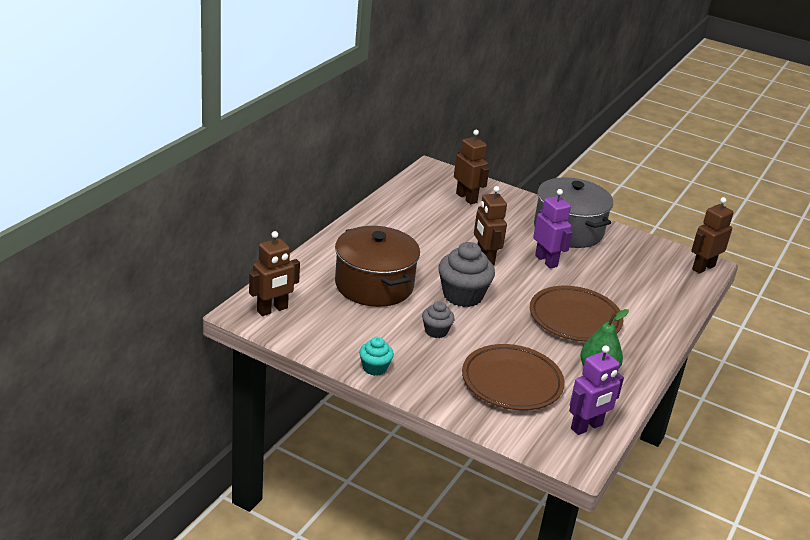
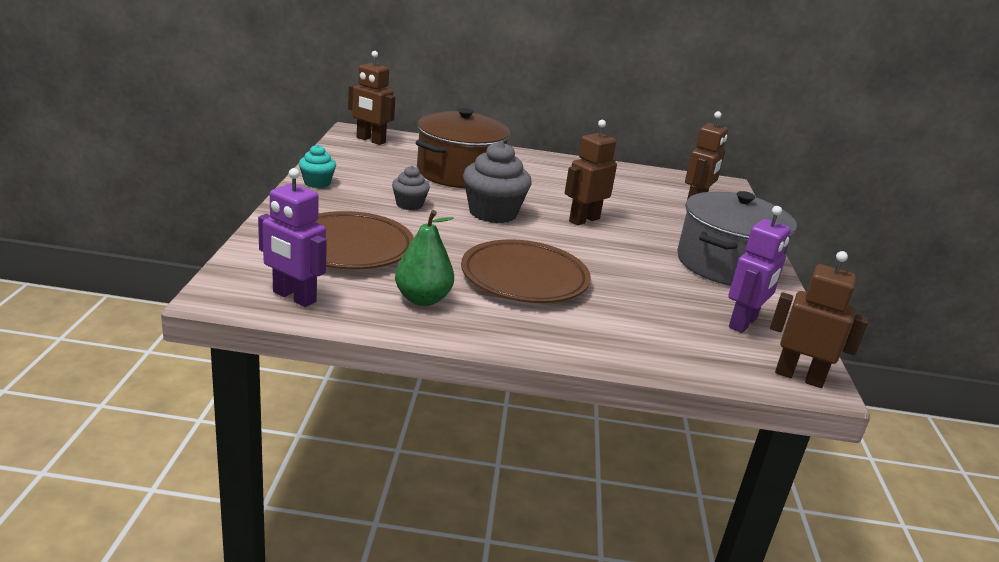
camera: 65 degrees right, 5 degrees down
(546, 261) = (632, 254): purple robot -> purple robot (743, 323)

